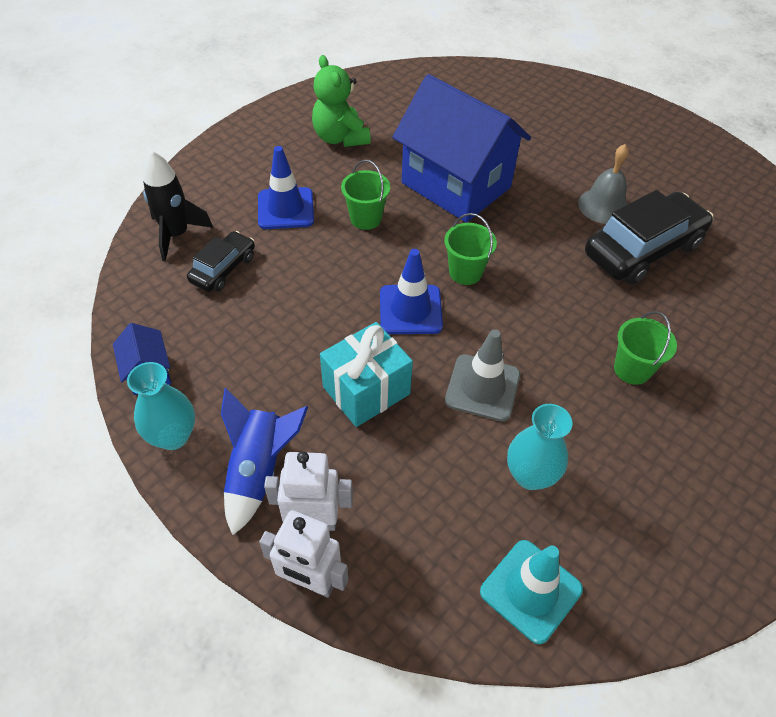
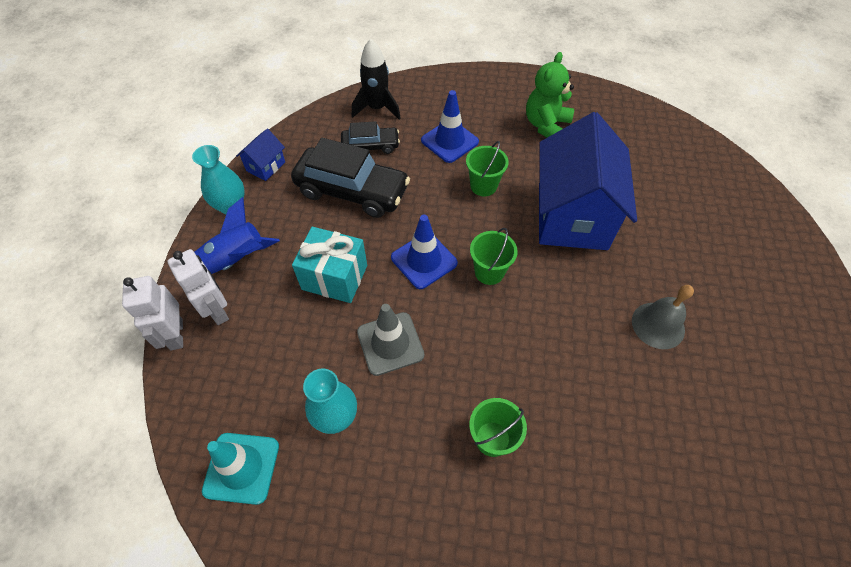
camera: 55 degrees right, 5 degrees up
(642, 249) = (636, 381): black car -> black car (352, 191)

